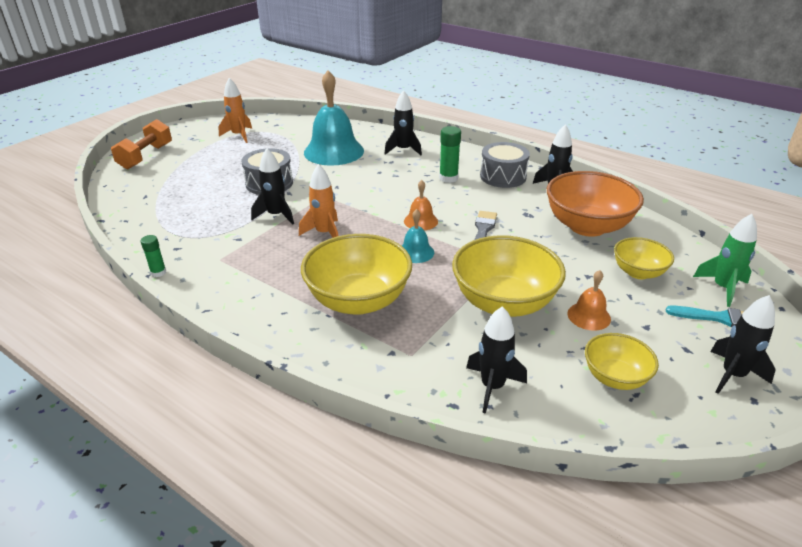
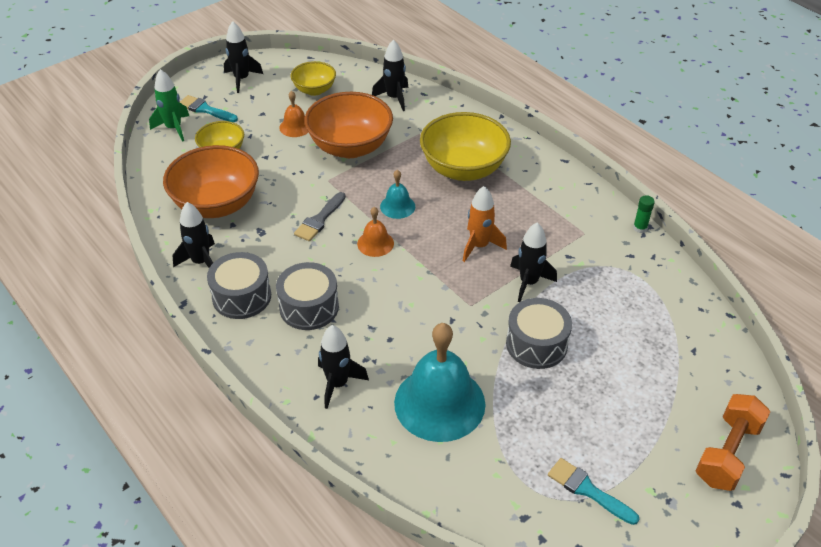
camera: 165 degrees left, 10 degrees up
(239, 135) = (588, 490): orange rocket -> turquoise brush
(448, 178) = (309, 307): green glue stick -> grey drum
(503, 303) = (350, 147): yellow bowl -> orange bowl

